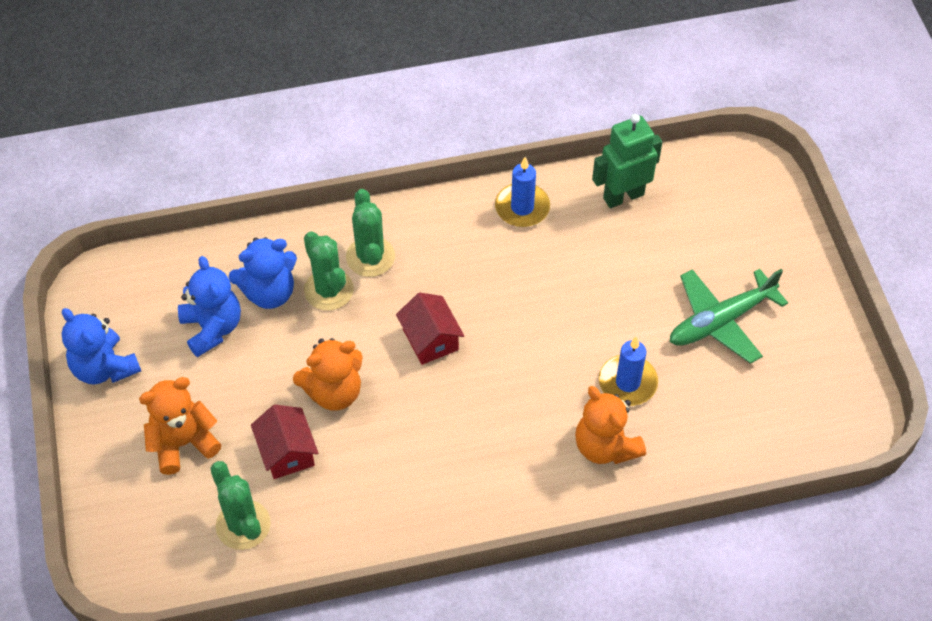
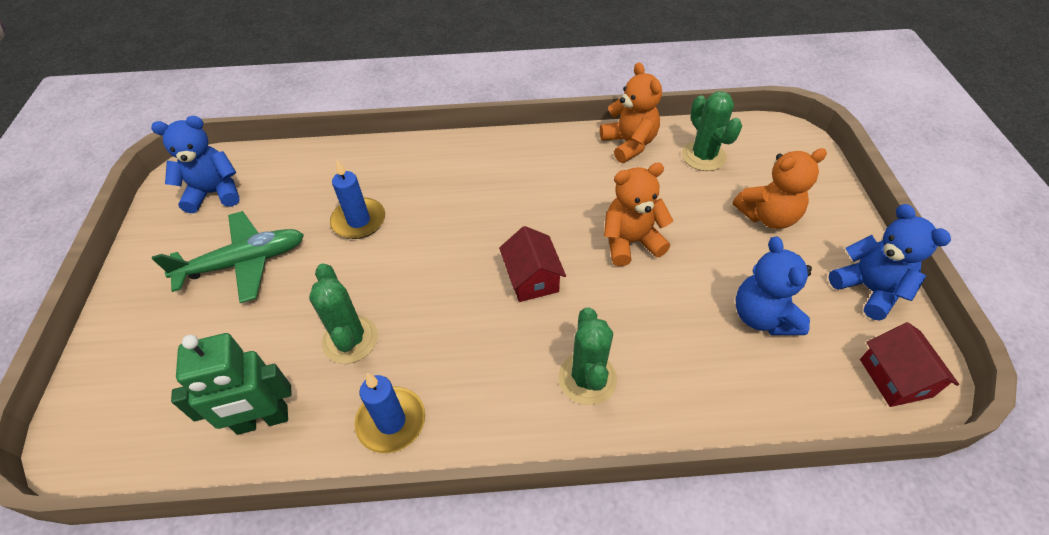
camera: 170 degrees left, 5 degrees down
(269, 292) = (704, 349): blue teddy bear -> blue teddy bear (215, 193)
(287, 452) = (672, 200): red house -> red house (895, 378)
(328, 290) = (636, 344): green cactus -> green cactus (350, 339)
(605, 446) = (400, 177): orange teddy bear -> orange teddy bear (629, 144)

